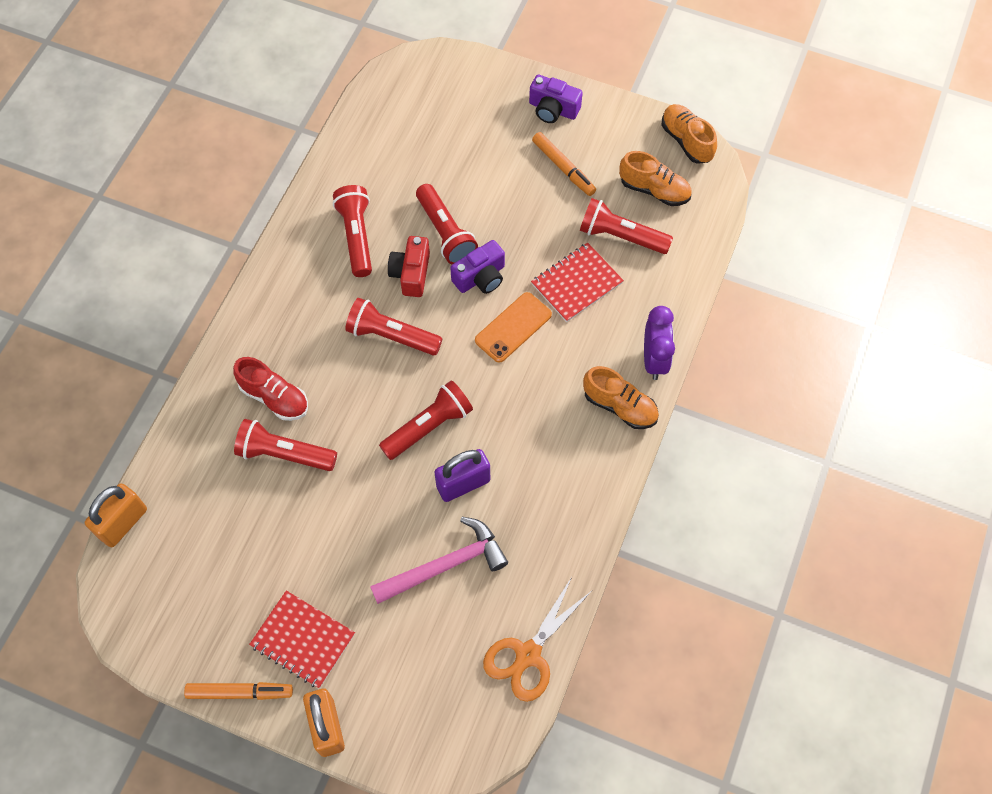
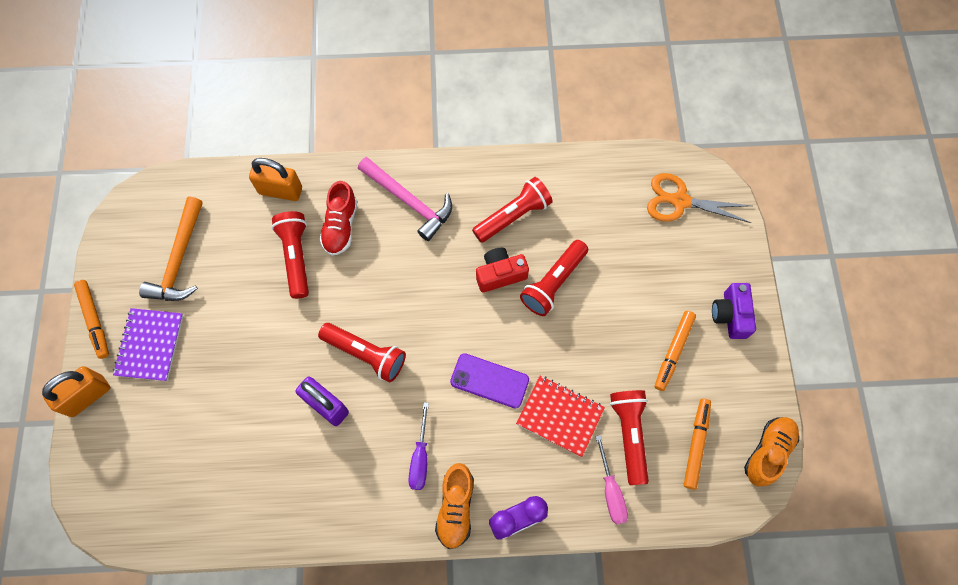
camera: 65 degrees right, 5 degrees up
(123, 523) = (196, 175): orange padlock -> orange padlock (280, 191)
(218, 576) = (179, 260): none -> orange hammer
(303, 640) = (150, 345): red notebook -> purple notebook
(392, 336) = (435, 287): red flashlight -> none
(445, 565) = (249, 424): pink hammer -> pink hammer (409, 202)
(480, 277) = (524, 331): purple camera -> none
(513, 327) = (489, 381): orange phone -> purple phone
(528, 654) = (197, 527): orange scissors -> orange scissors (680, 201)
(558, 418) = (420, 458): none -> purple screwdriver
(654, 190) = (695, 444): orange shoe -> orange marker
(664, 273) = (611, 491): none -> pink screwdriver

